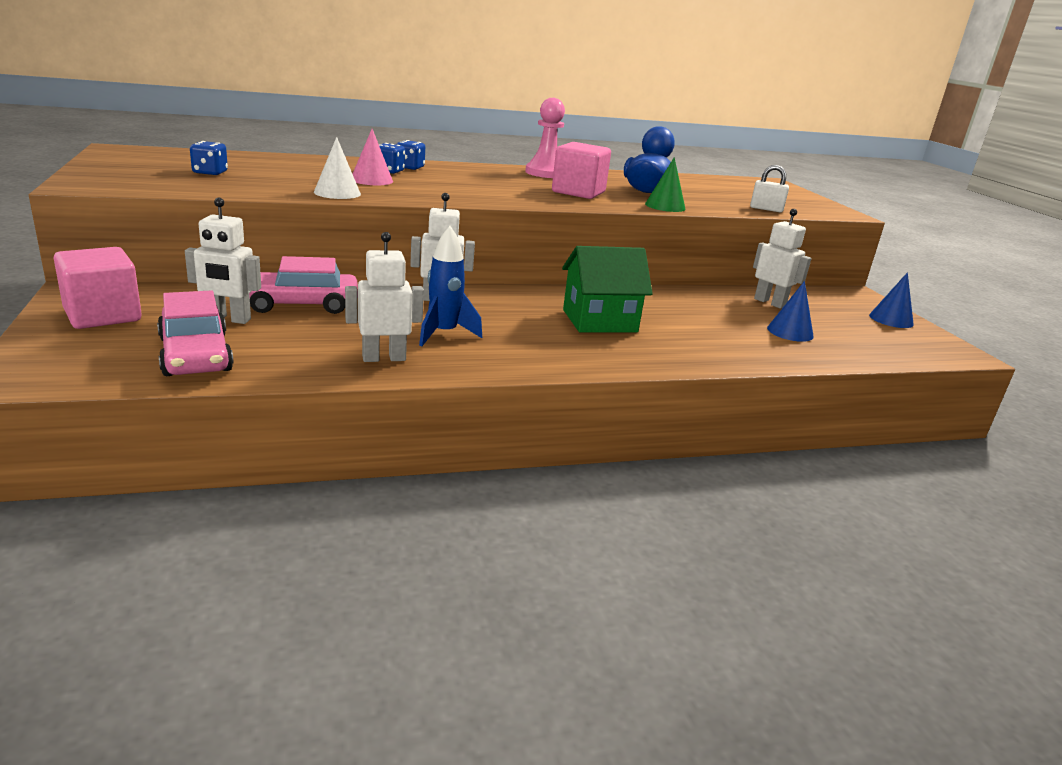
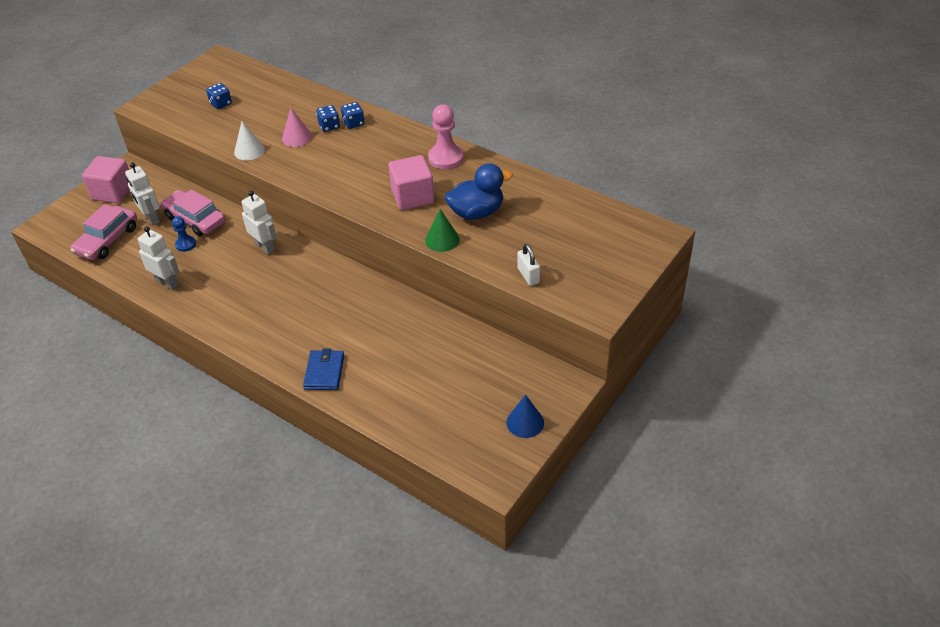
camera: 55 degrees right, 20 degrees up
(334, 324) = (186, 244): none -> blue pawn
(444, 334) = (219, 278): blue rocket -> none
(599, 321) = (315, 310): green house -> none
(711, 352) = (324, 372): none -> blue wallet
(770, 302) = (467, 354): white robot -> none
(790, 332) = (414, 387): blue cone -> none

